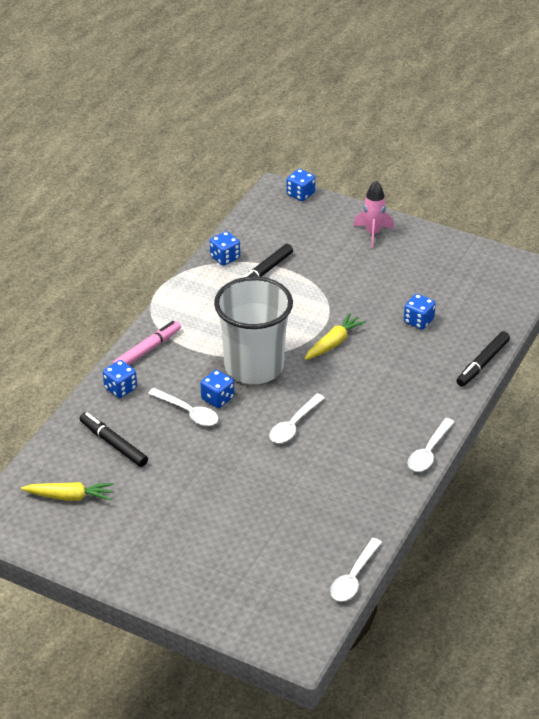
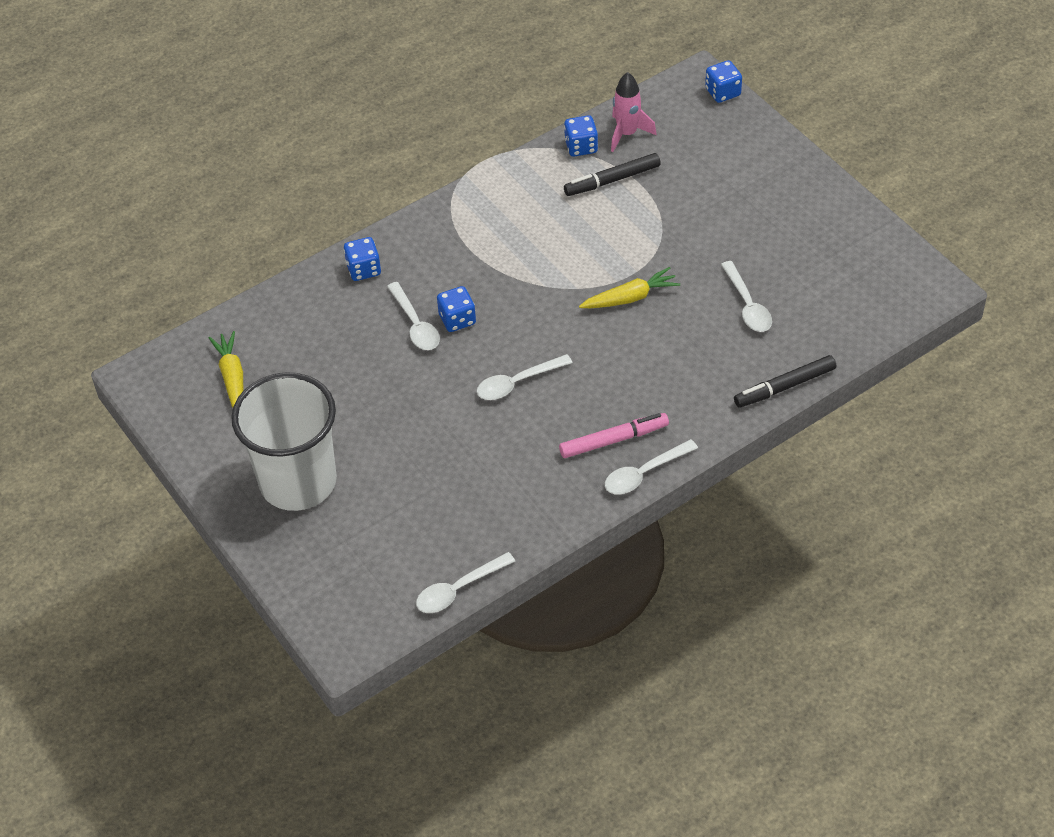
camera: 30 degrees right, 10 degrees up
(70, 497) = (232, 377): yellow carrot -> yellow carrot turned 135 degrees counterclockwise
(113, 444) = (314, 333): black marker -> none
(147, 350) = (421, 233): pink marker -> pink marker (614, 440)
(254, 367) = (522, 295): white cup -> white cup (298, 481)
(373, 233) = (772, 172): pink rocket -> pink rocket (627, 134)
(418, 321) = (747, 305): blue dice -> white spoon

